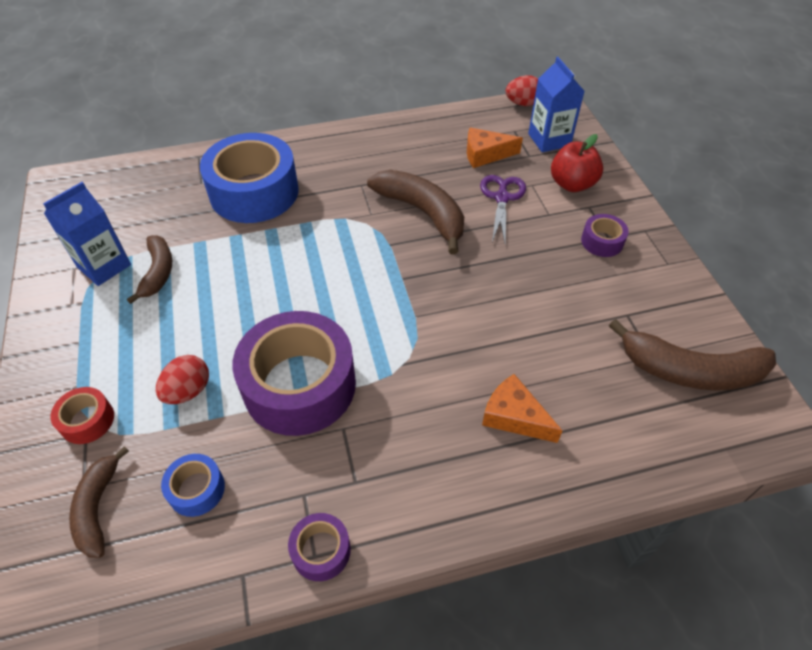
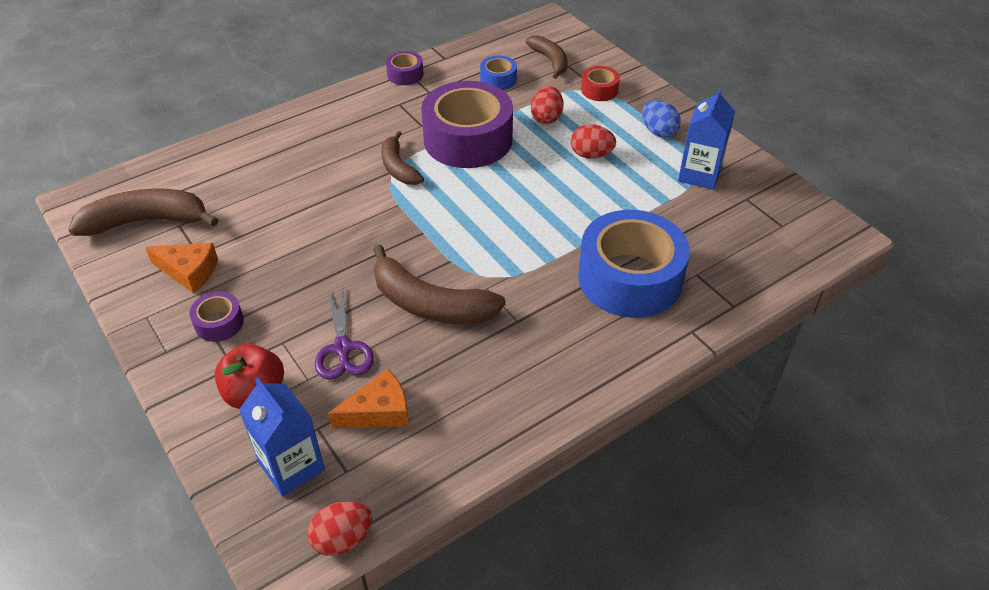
camera: 160 degrees right, 5 degrees down
(87, 330) = (658, 131): none -> blue egg
(158, 272) = (648, 181): brown banana -> brown banana (398, 167)
(183, 320) = (591, 155): none -> red egg
(514, 416) = (296, 159): orange cheese -> orange cheese (189, 271)

